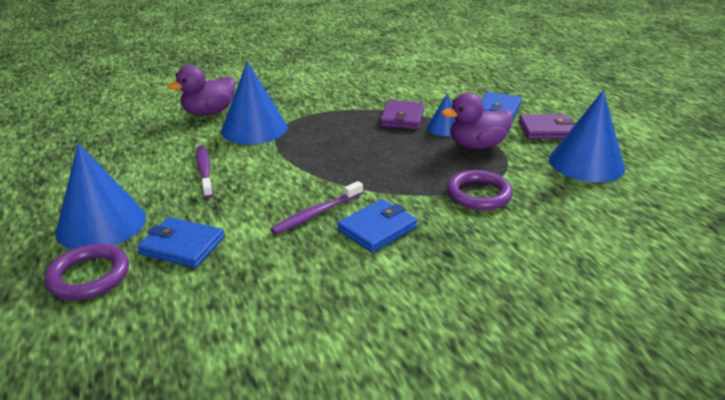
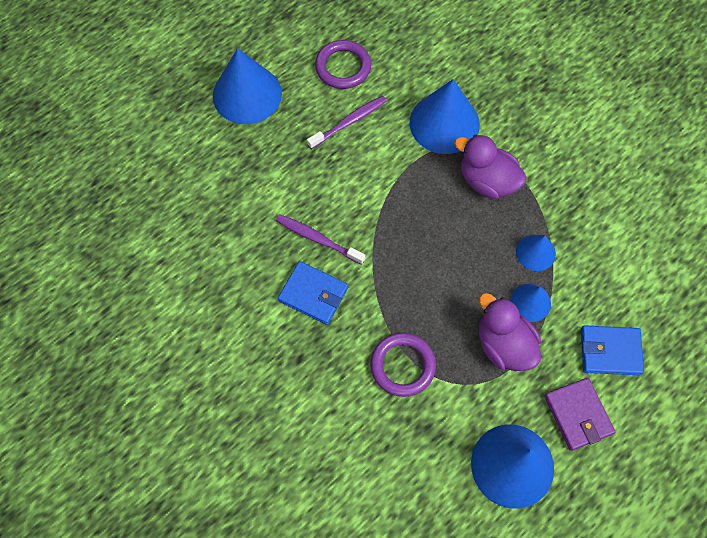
camera: 70 degrees right, 35 degrees up
(89, 276) = (188, 125): purple ring -> purple ring (343, 67)
(182, 246) = (240, 163): blue wallet -> none
(209, 112) = (460, 67): purple duck -> purple duck (487, 181)
(402, 118) = (535, 252): purple wallet -> blue cone

